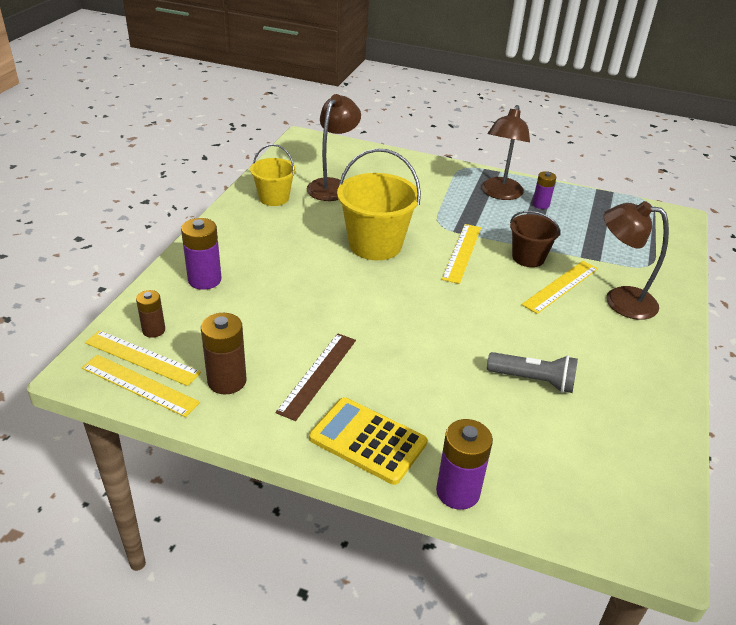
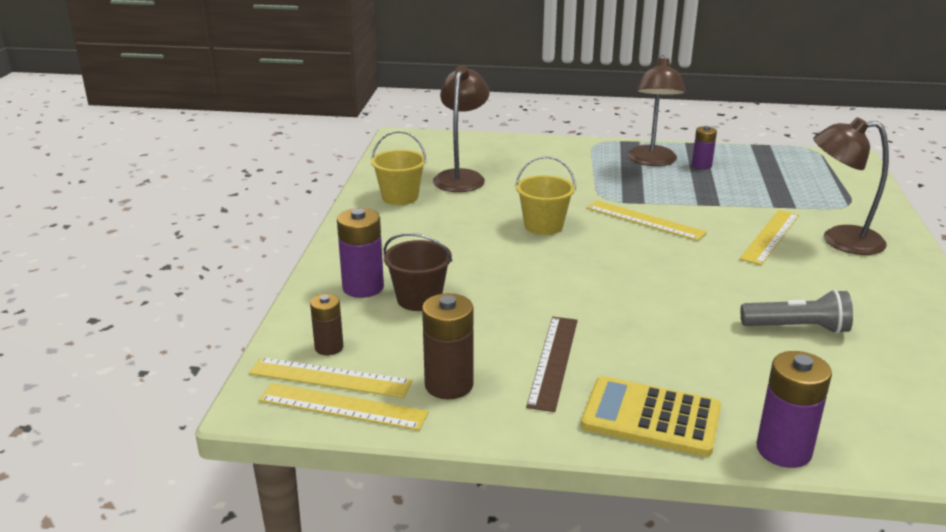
camera: 10 degrees left, 10 degrees down
(375, 245) = (543, 226): yellow bucket -> yellow bucket, size x0.60
(462, 252) = (645, 220): yellow ruler -> yellow ruler turned 60 degrees counterclockwise
(528, 257) = (719, 215): brown bucket -> brown bucket (419, 299)

